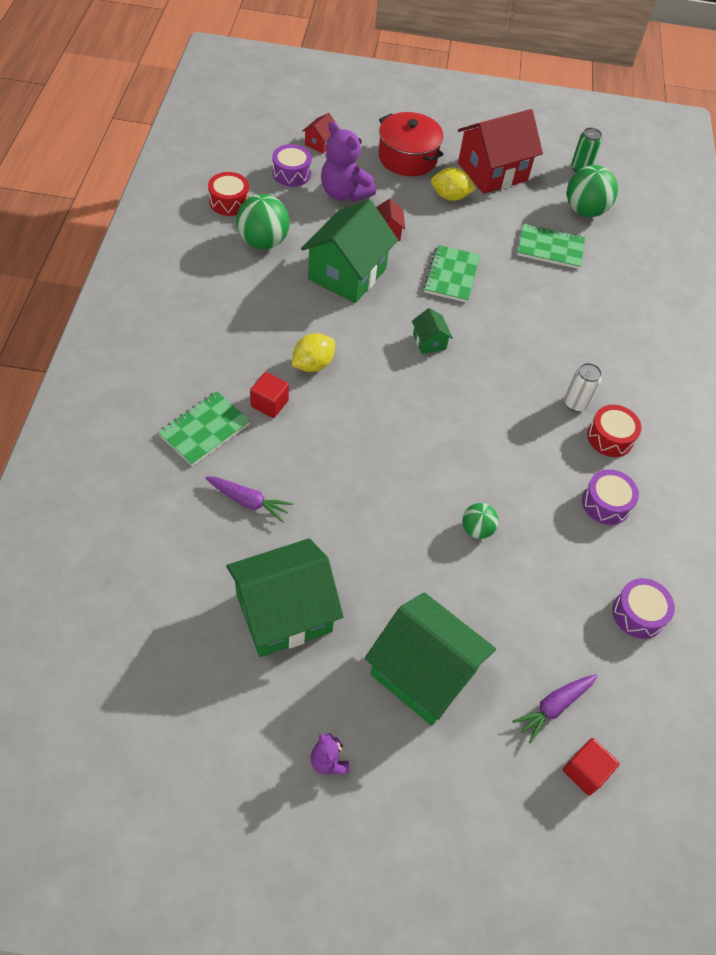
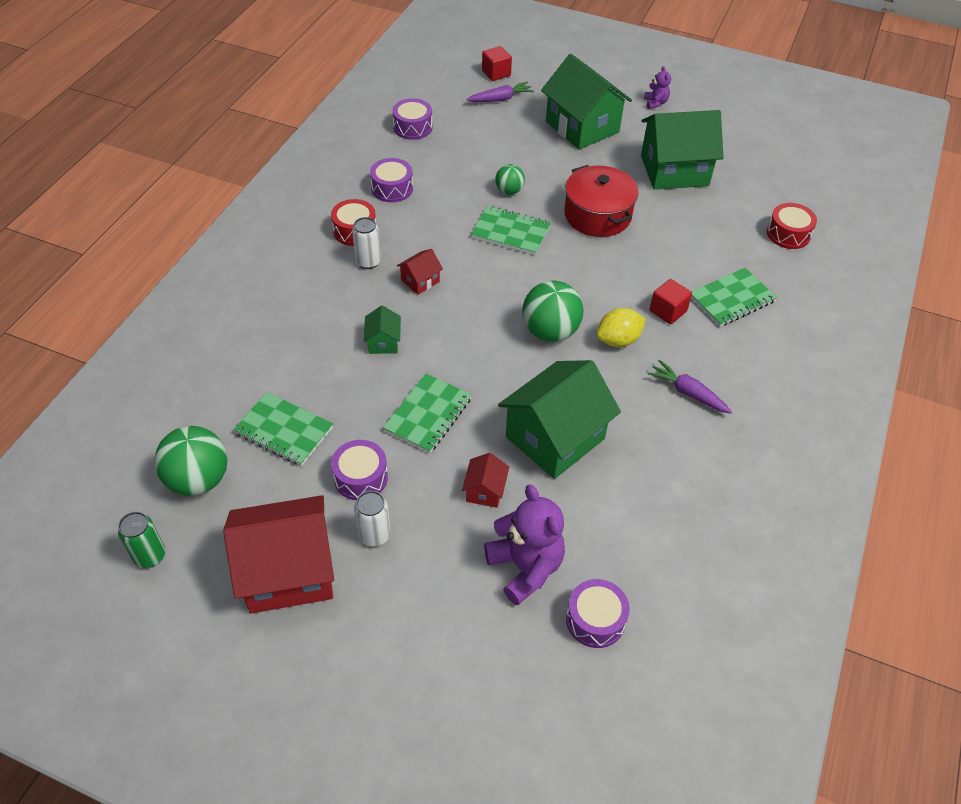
camera: 160 degrees left, 5 degrees down
(229, 202) = (693, 579): red drum -> red drum (788, 234)
(248, 501) = (695, 239): purple carrot -> purple carrot (688, 393)
(263, 242) = (652, 502): green ball -> green ball (550, 331)
(320, 143) = (537, 680): red house -> red house (420, 281)
(407, 157) = (406, 623): red pot -> red pot (597, 215)
(429, 341) = (487, 343): green house -> green house (383, 342)
(450, 197) = (374, 535): yellow lemon -> white can
(453, 469) = (511, 232): none -> green notebook
(478, 227) = (361, 477): none -> purple drum

